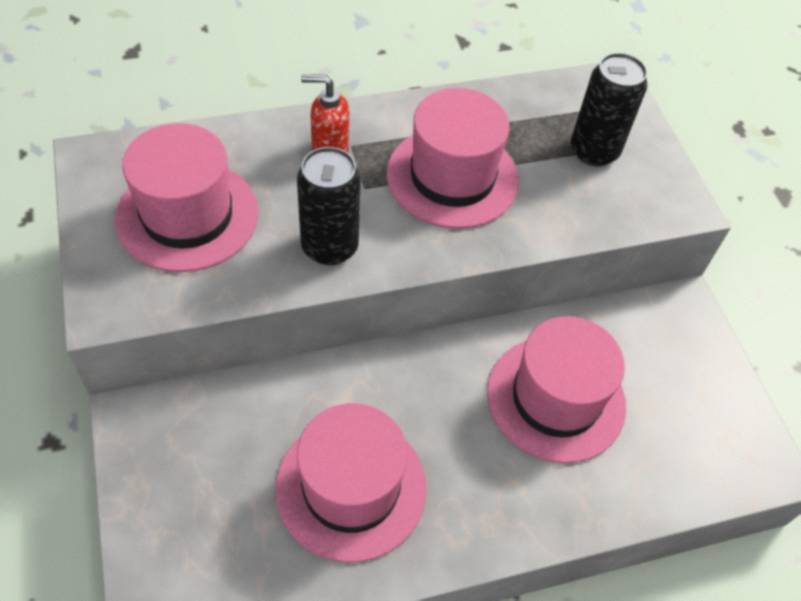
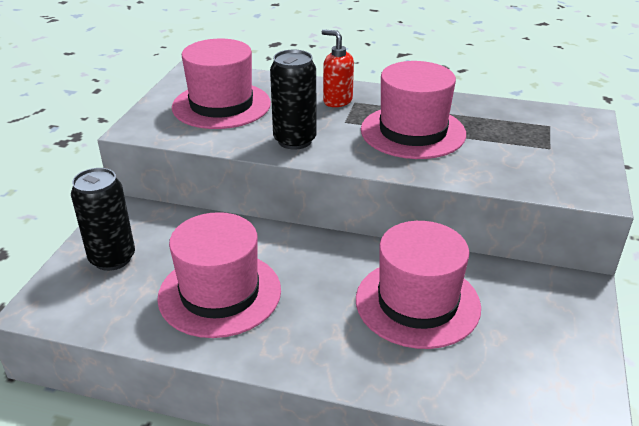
camera: 35 degrees right, 20 degrees down
(594, 151) = (539, 146): black can -> black can (112, 258)

